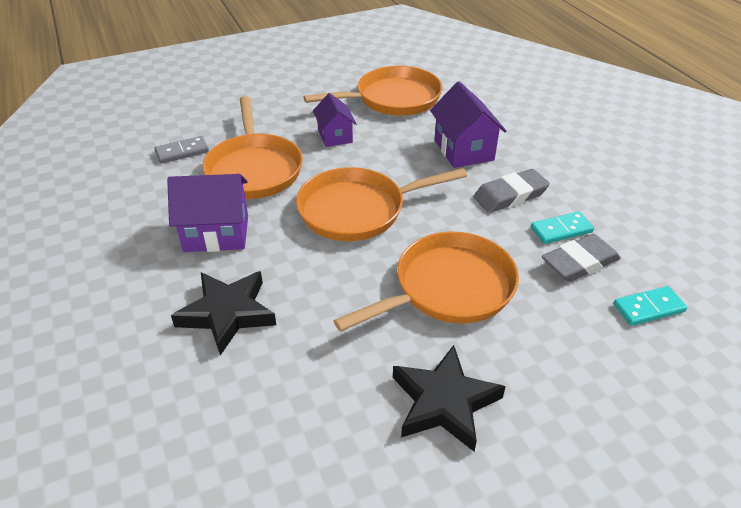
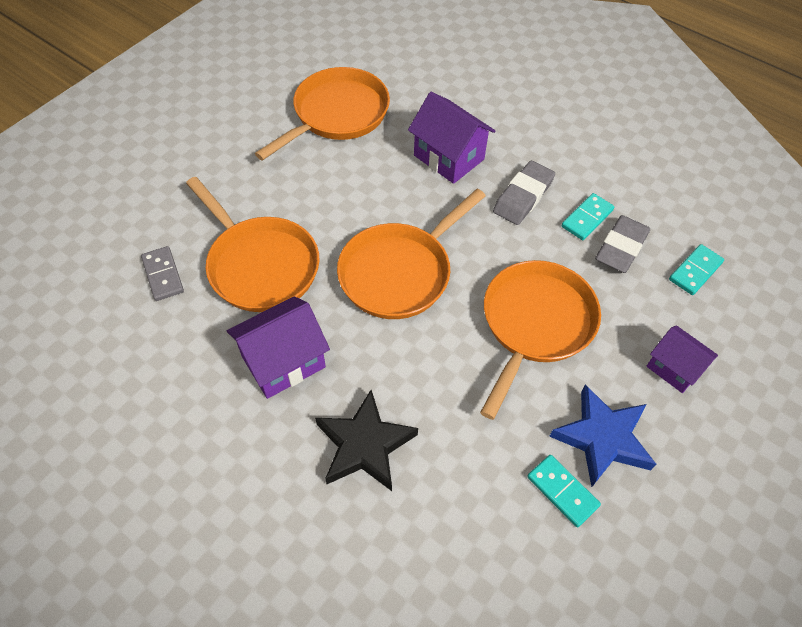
camera: 30 degrees left, 15 degrees up
(182, 152) = (163, 275): grey domino -> grey domino turned 60 degrees counterclockwise
(335, 136) = (312, 188): purple house -> purple house (673, 368)
(370, 427) = (562, 491): none -> turquoise domino
(444, 402) = (602, 438): black star -> blue star

